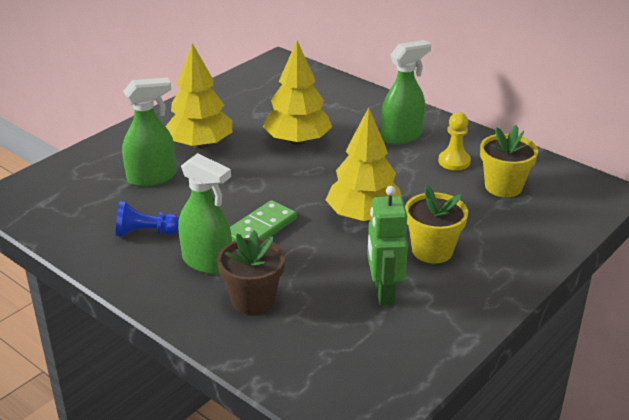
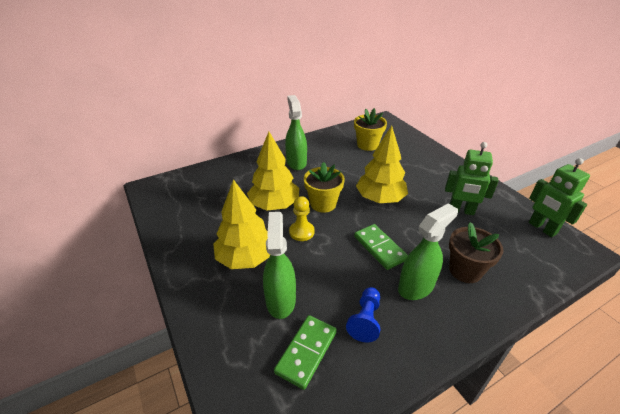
camera: 70 degrees left, 5 degrees up
(96, 204) = (306, 352): none -> green domino
(390, 380) = (542, 228): none -> green robot
(432, 250) = (422, 183): yellow flower pot -> yellow flower pot (323, 204)
(454, 161) = (335, 152): yellow pawn -> yellow pawn (301, 232)

